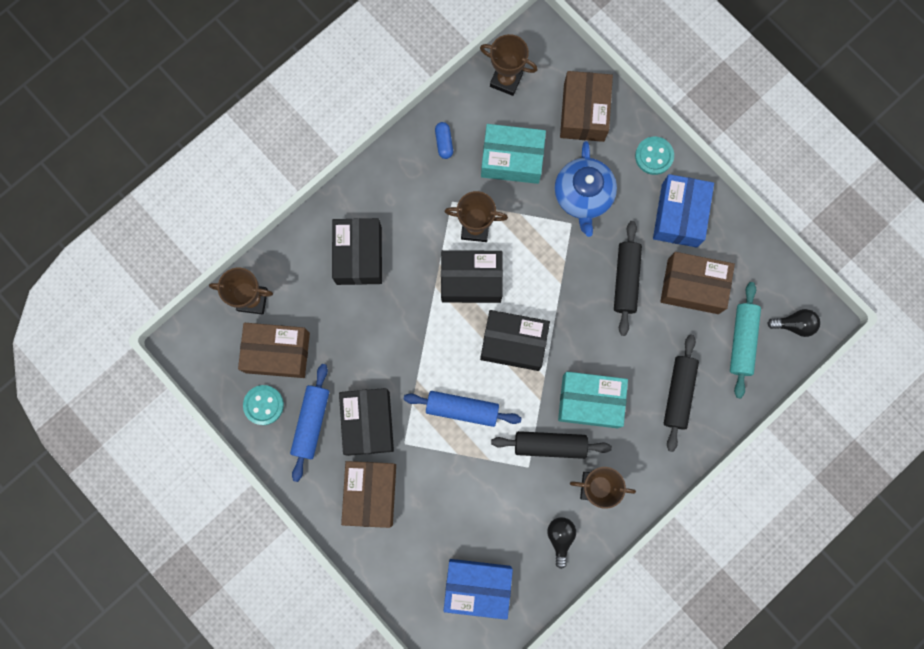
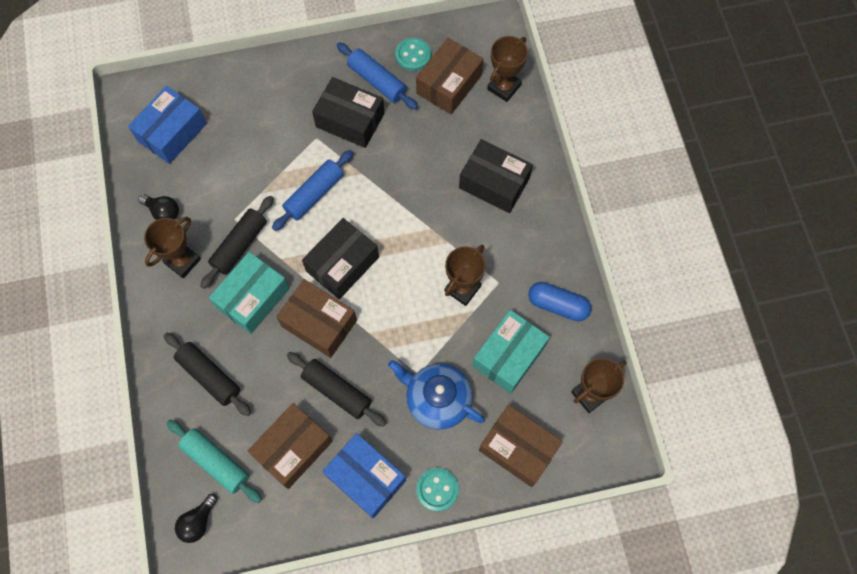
camera: 120 degrees right, 10 degrees down
(370, 493) = (294, 95): brown box -> brown box (319, 323)
(444, 143) = (558, 305): blue capsule -> blue capsule, size x1.64
(471, 280) = (418, 260): black box -> none

